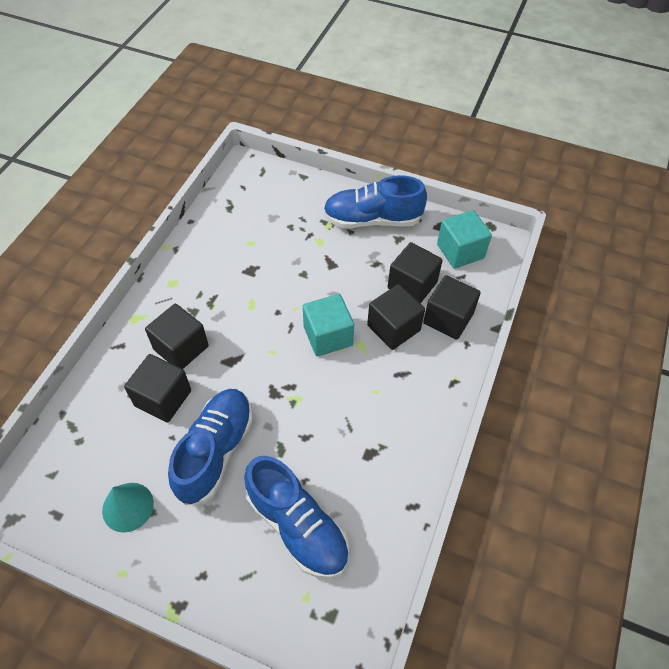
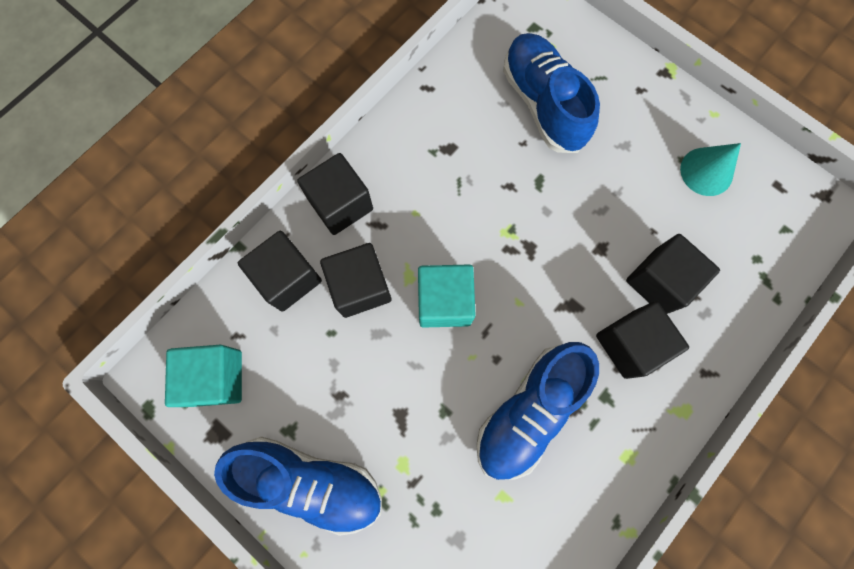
camera: 160 degrees left, 20 degrees up
(215, 451) = (609, 200): blue shoe -> blue shoe (529, 411)
(412, 285) = (308, 343): black cube -> black cube (340, 204)

